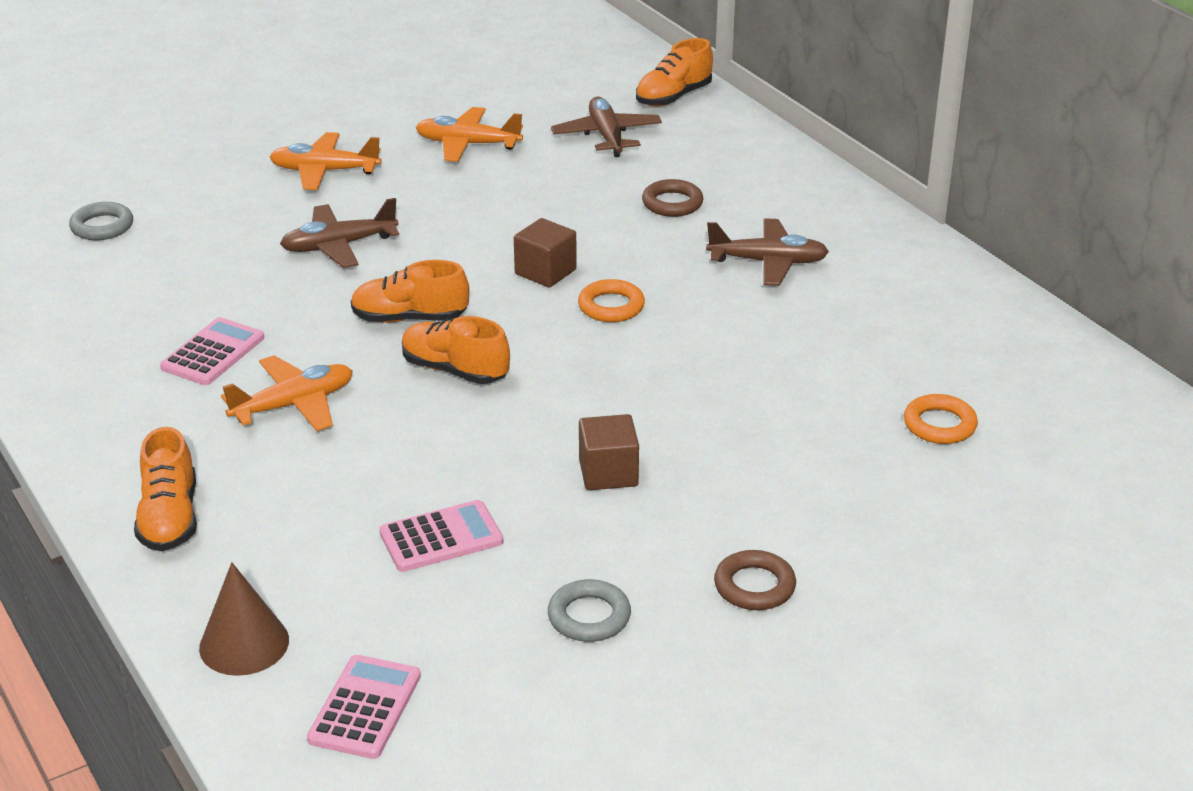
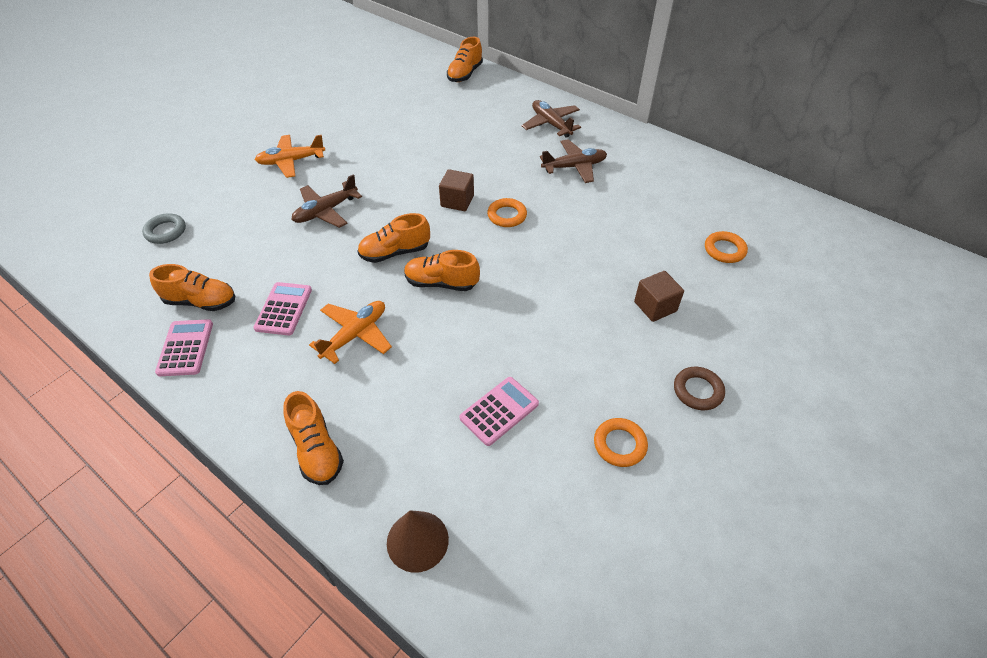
camera: 20 degrees left, 15 degrees up
(107, 320) = (201, 301): none -> orange shoe
(365, 708) = (524, 568): pink calculator -> pink calculator (185, 348)
(467, 144) = (367, 126): orange plane -> none
(589, 616) = (619, 444): grey ring -> orange ring
(606, 136) = (442, 105): brown plane -> brown plane (551, 124)
(608, 473) = (570, 333): brown cube -> brown cube (655, 306)
(672, 203) = (502, 140): brown ring -> none

